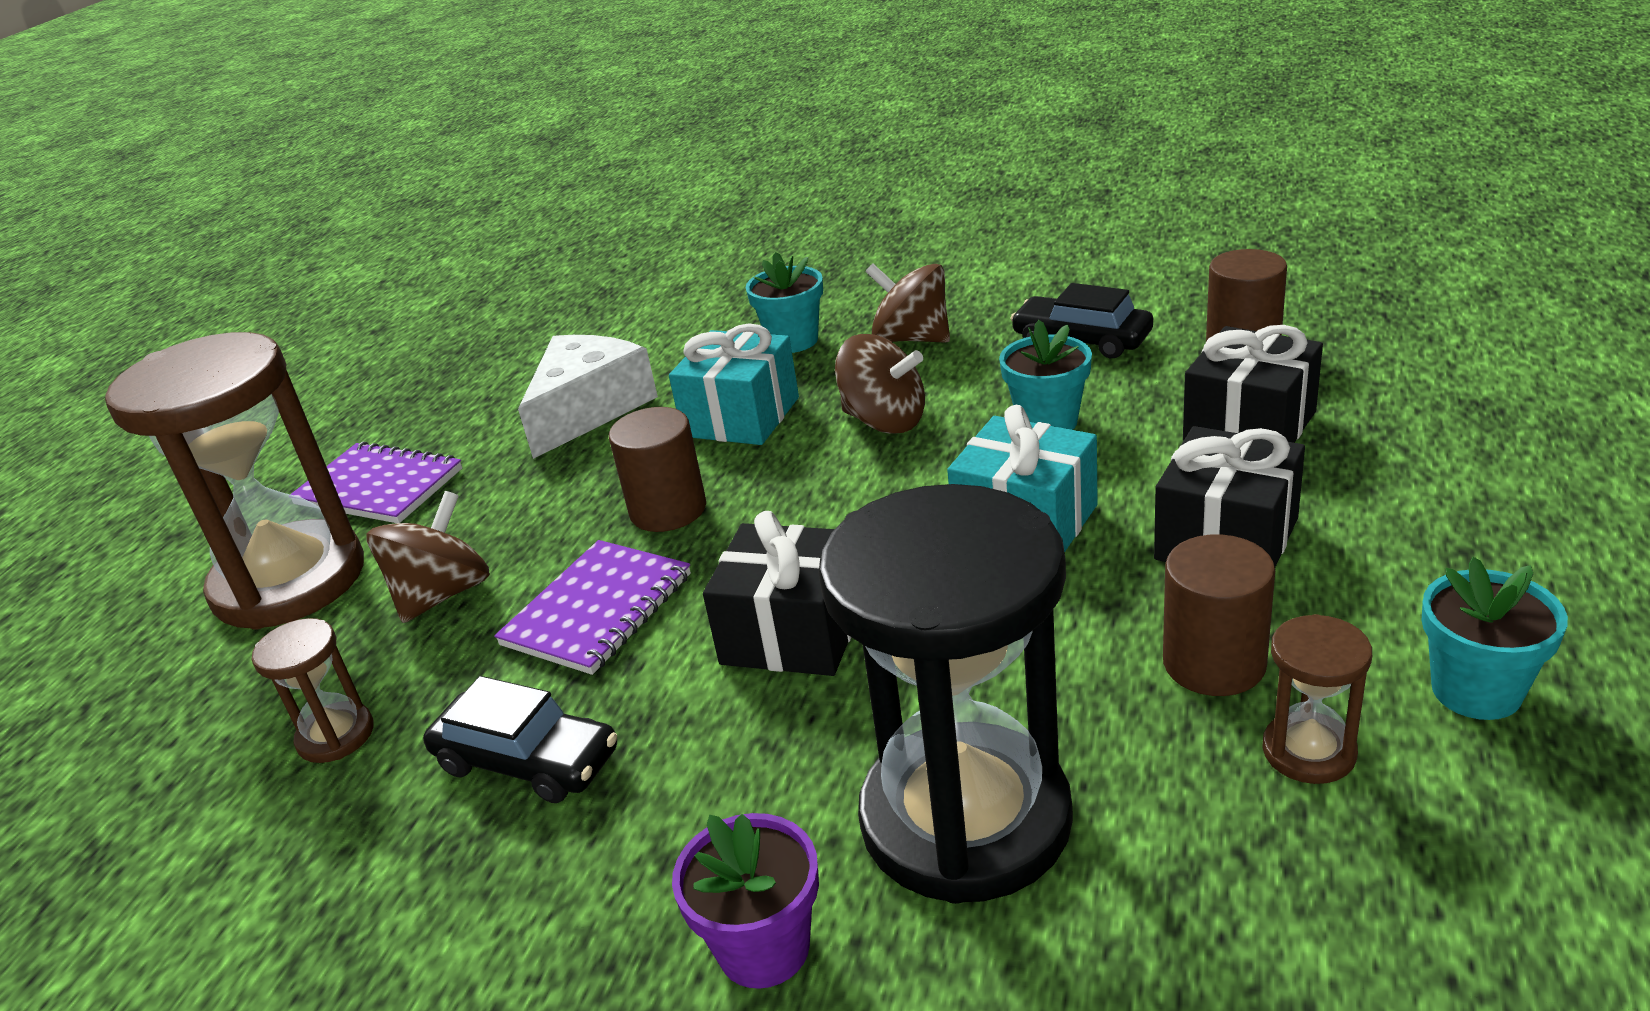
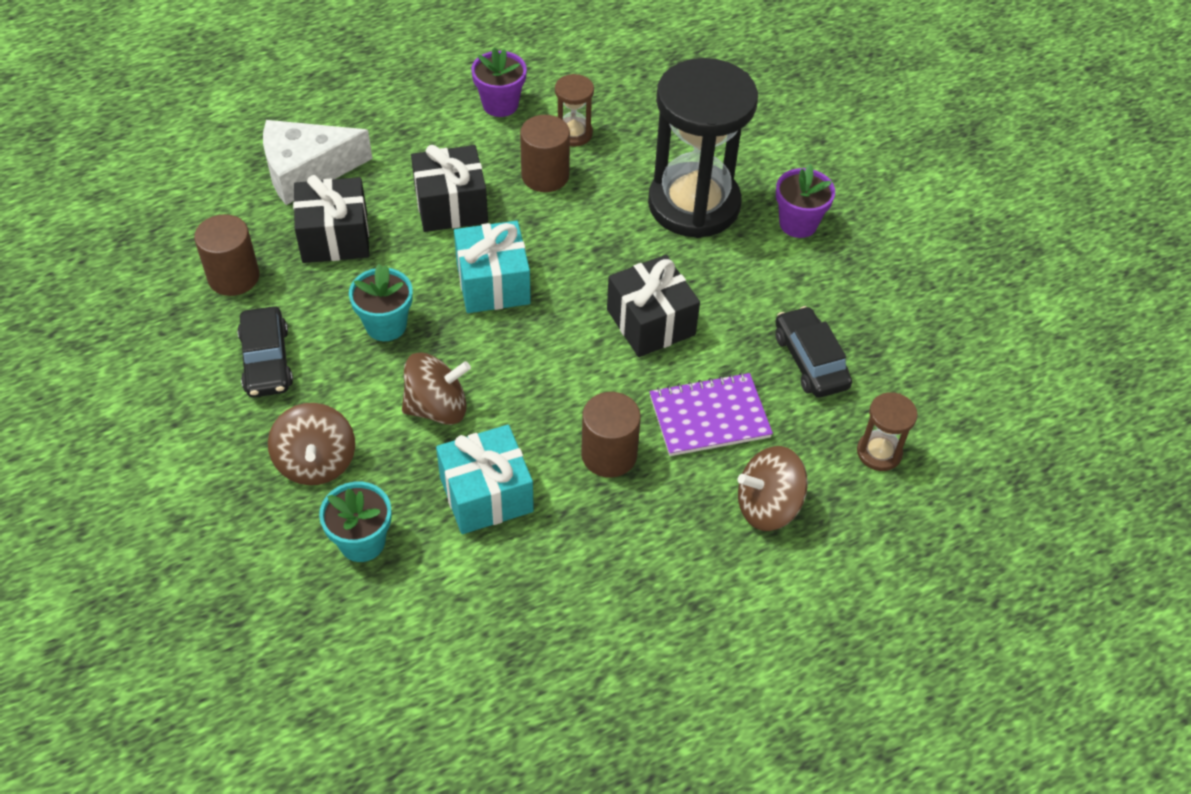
camera: 140 degrees left, 20 degrees up
(289, 581) = (838, 610): brown hourglass -> none
(379, 487) = (728, 663): purple notebook -> none
(588, 409) = (544, 608): white cheese -> white cheese (307, 171)
(884, 421) = (437, 407): brown spinning top -> brown spinning top turned 90 degrees clockwise
(1476, 690) = (500, 104): turquoise flower pot -> purple flower pot

